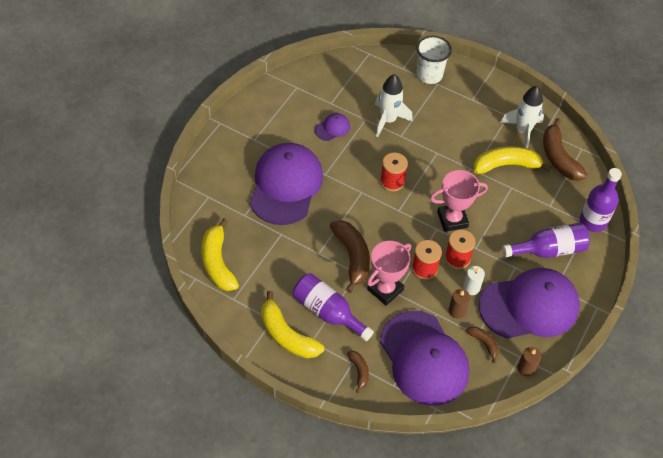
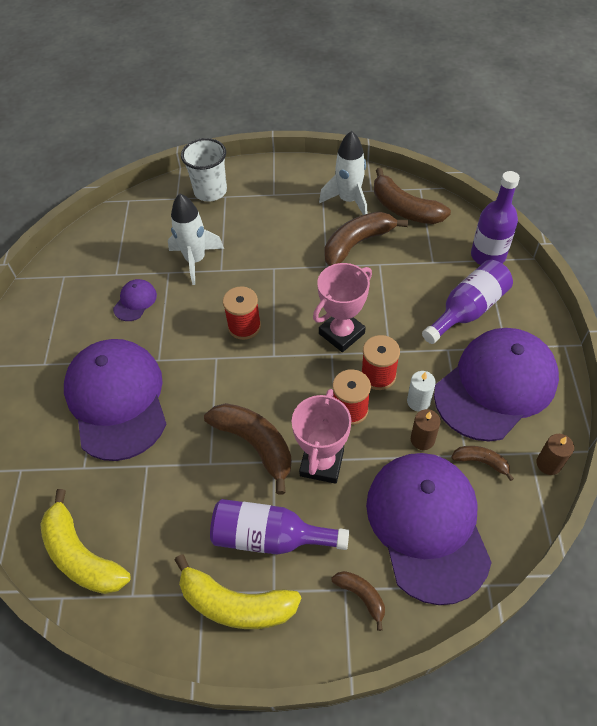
camera: 25 degrees left, 0 degrees up
(424, 358) = (427, 525): purple cap -> purple cap turned 135 degrees counterclockwise
(506, 165) = (357, 243): yellow banana -> brown banana

